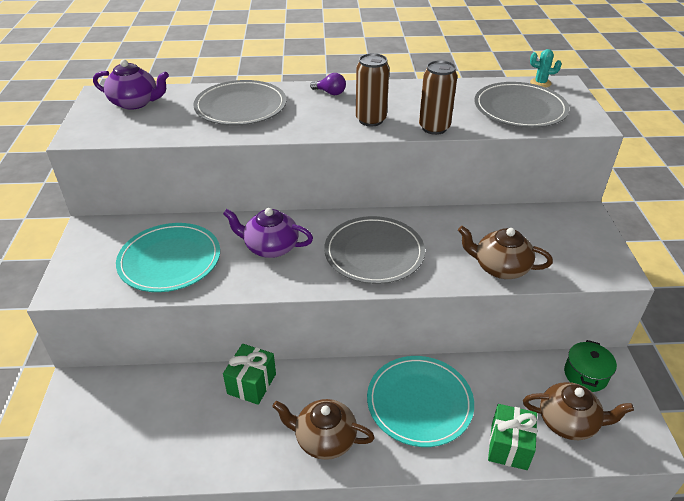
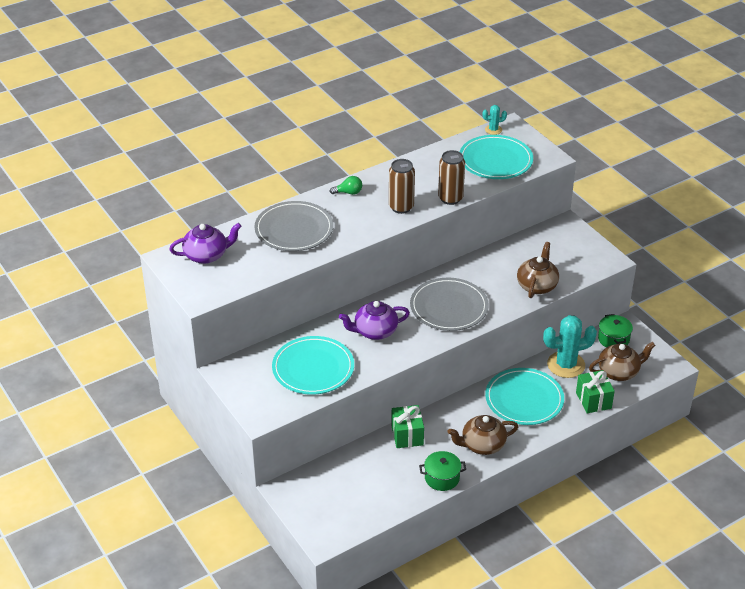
camera: 30 degrees left, 0 degrees up
(242, 460) = (442, 478): none -> green pot
(330, 93) = (348, 192): purple light bulb -> green light bulb
(500, 267) = (537, 285): brown teapot -> brown teapot turned 120 degrees clockwise
(502, 381) = (566, 365): none -> turquoise cactus
(520, 109) = (495, 160): grey plate -> turquoise plate

